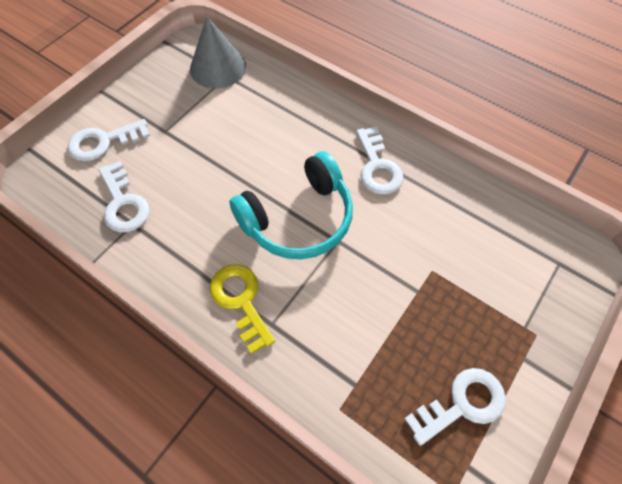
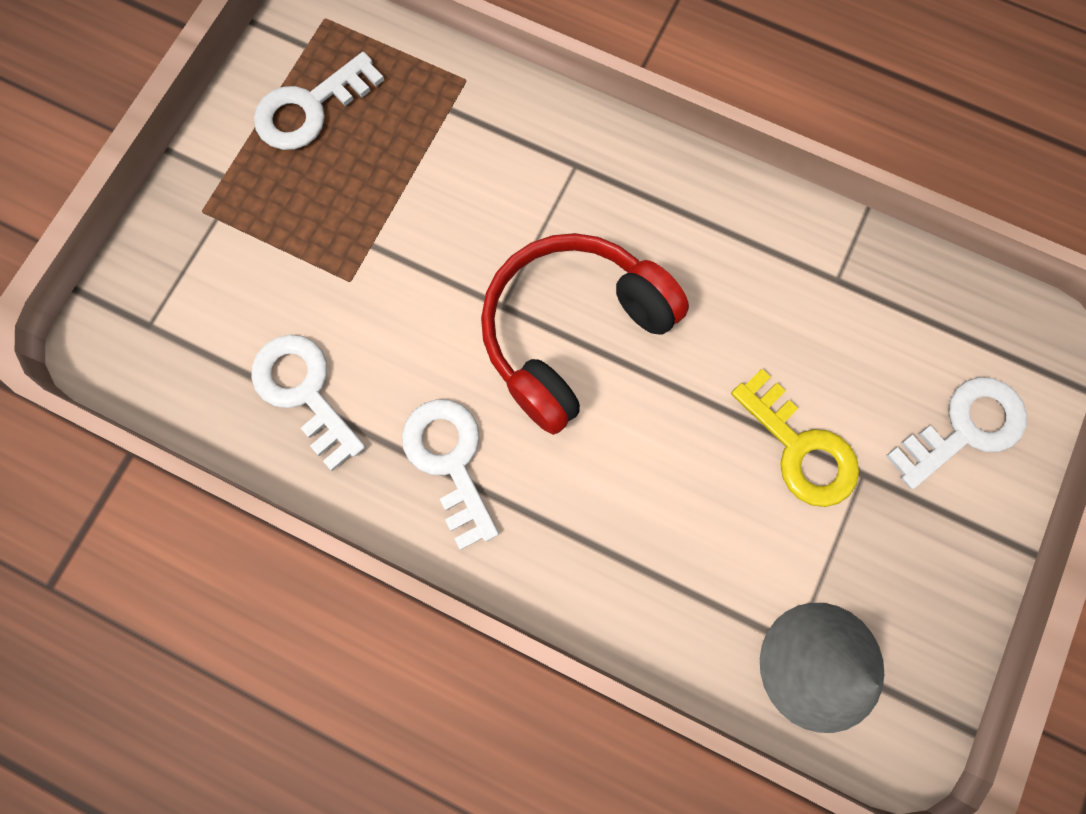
camera: 170 degrees right, 15 degrees up
(123, 203) = (868, 312): white key -> white key (304, 391)
(241, 300) = (628, 189): yellow key -> yellow key (800, 448)
(298, 218) = (572, 333): turquoise headphones -> red headphones

